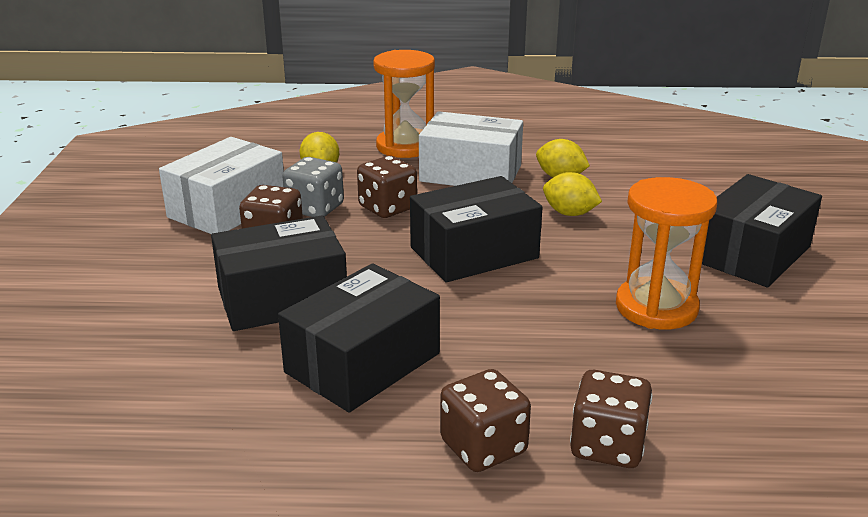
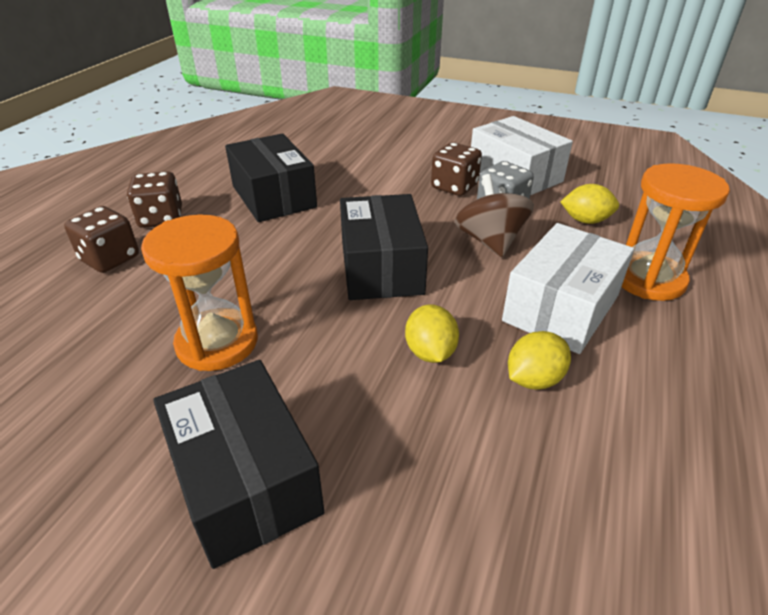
camera: 110 degrees right, 10 degrees up
(282, 298) = (368, 181): black box -> none
(387, 208) = (490, 241): brown dice -> brown spinning top
(569, 213) = (430, 352): yellow lemon -> yellow lemon turned 60 degrees counterclockwise

